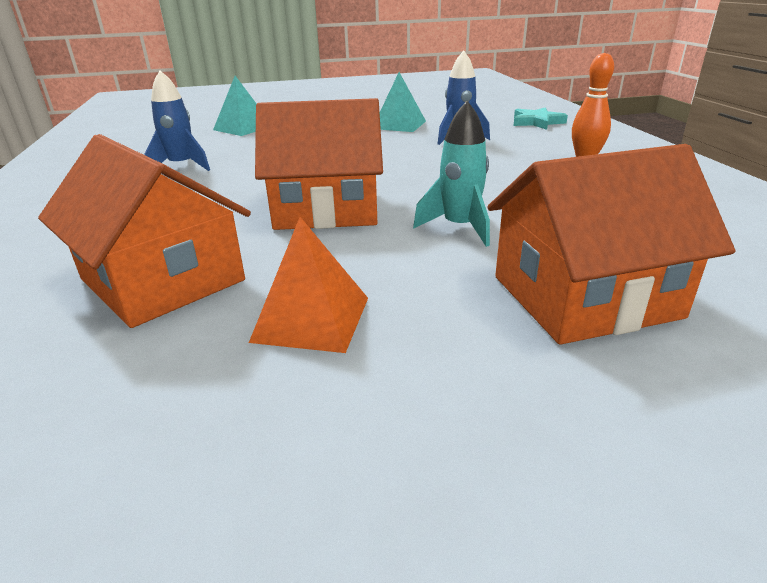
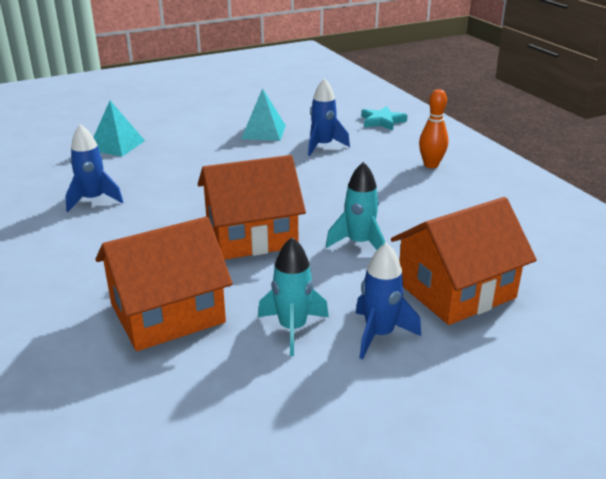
camera: 15 degrees left, 0 degrees up
(162, 280) = (167, 313): orange house -> orange house turned 60 degrees counterclockwise
(312, 319) = (292, 328): orange pyramid -> turquoise rocket
(438, 344) = (379, 334): none -> blue rocket

